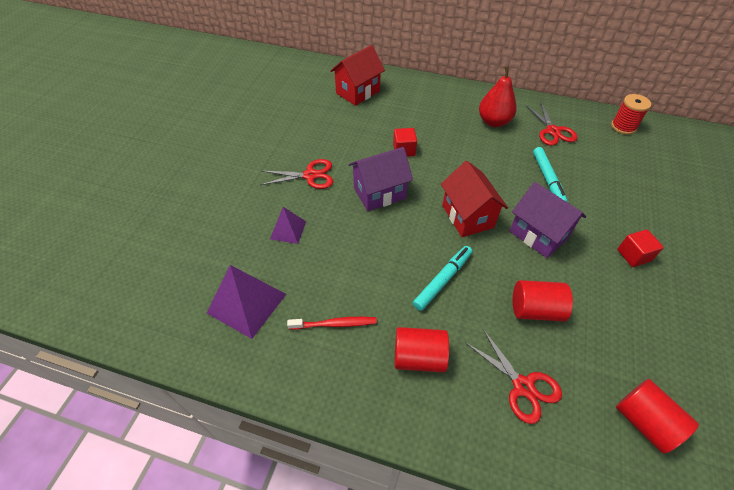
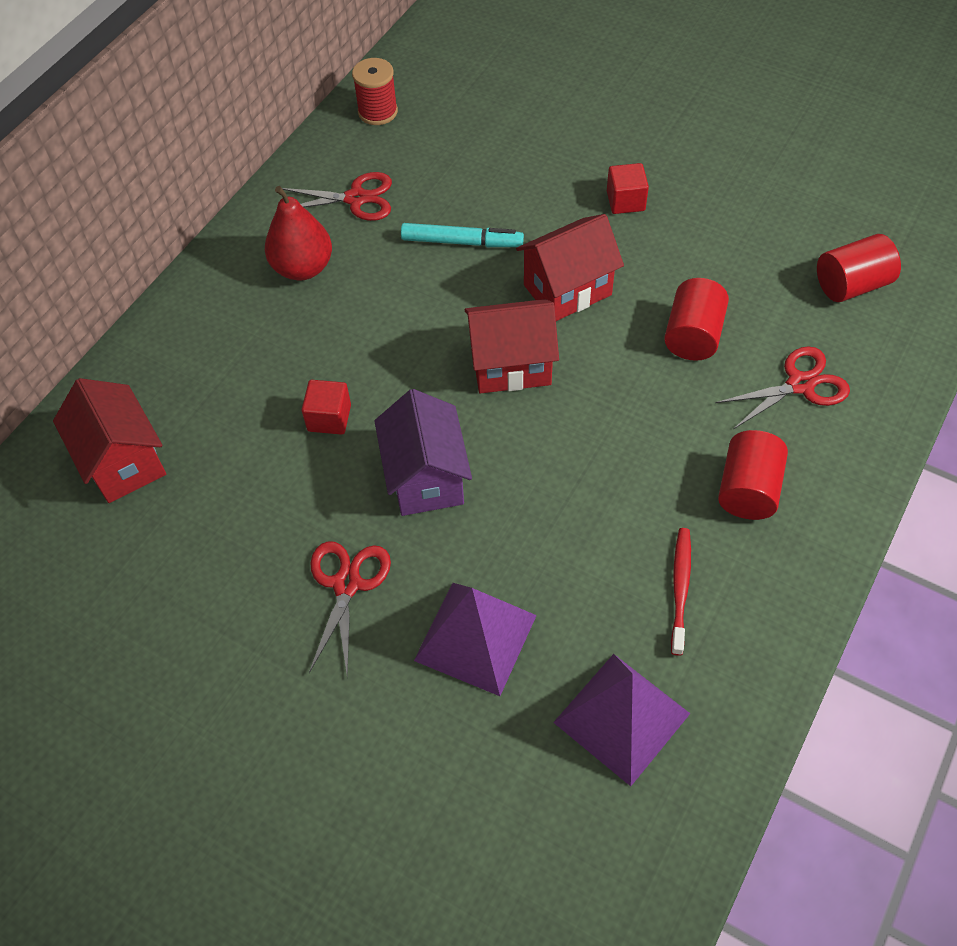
camera: 75 degrees left, 5 degrees up
(288, 230) = (475, 637): purple pyramid -> purple pyramid, size x1.73
(442, 280) = (626, 429): turquoise marker -> none
(538, 234) = (567, 290): purple house -> red house

